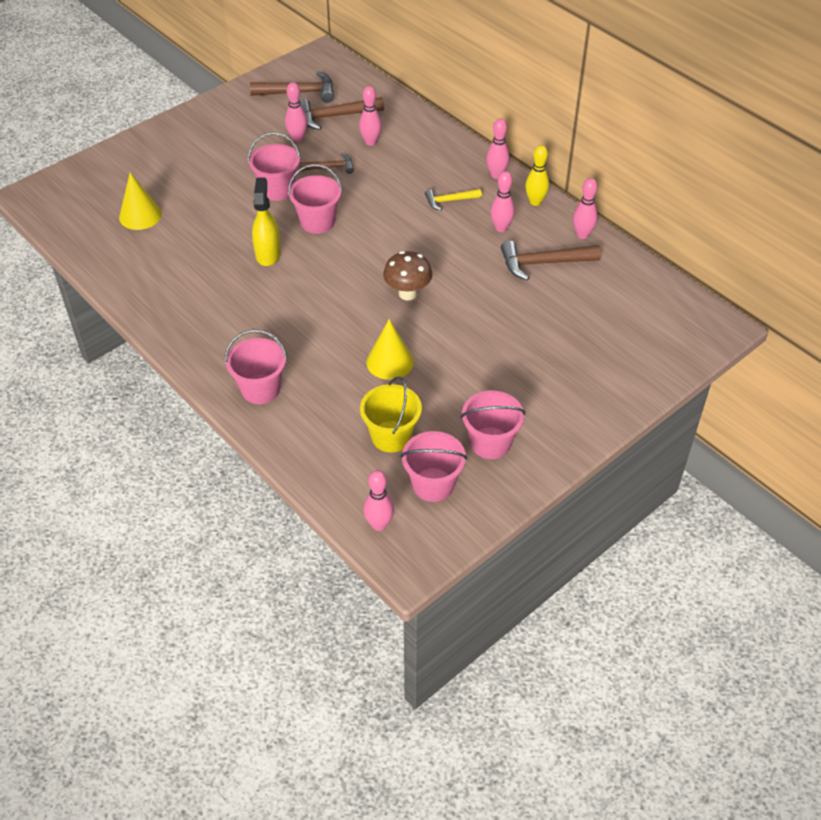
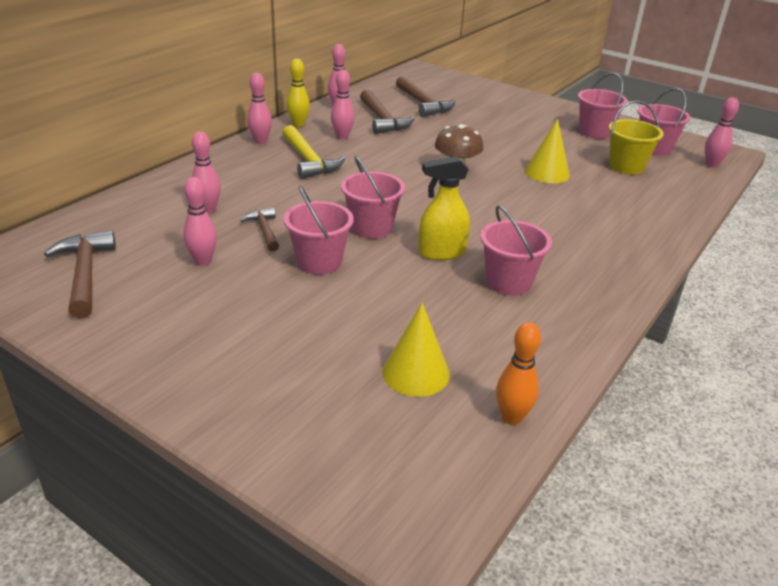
camera: 105 degrees left, 15 degrees down
(84, 246) = (512, 417): none -> orange bowling pin
(260, 389) = (636, 230): pink bucket -> pink bucket (508, 282)
(335, 116) = (150, 239): brown hammer -> brown hammer (423, 104)
(449, 201) = (309, 160): yellow hammer -> yellow hammer, size x1.66

